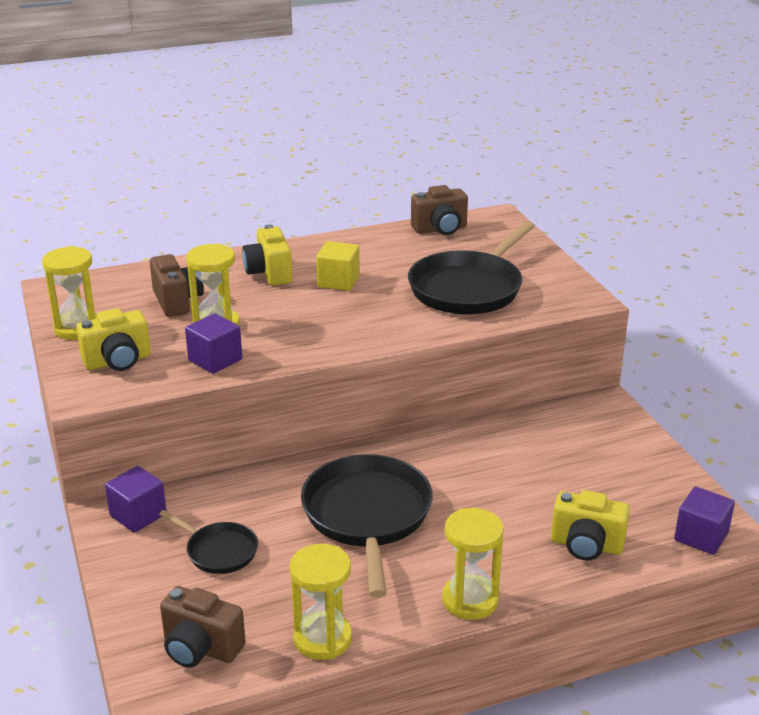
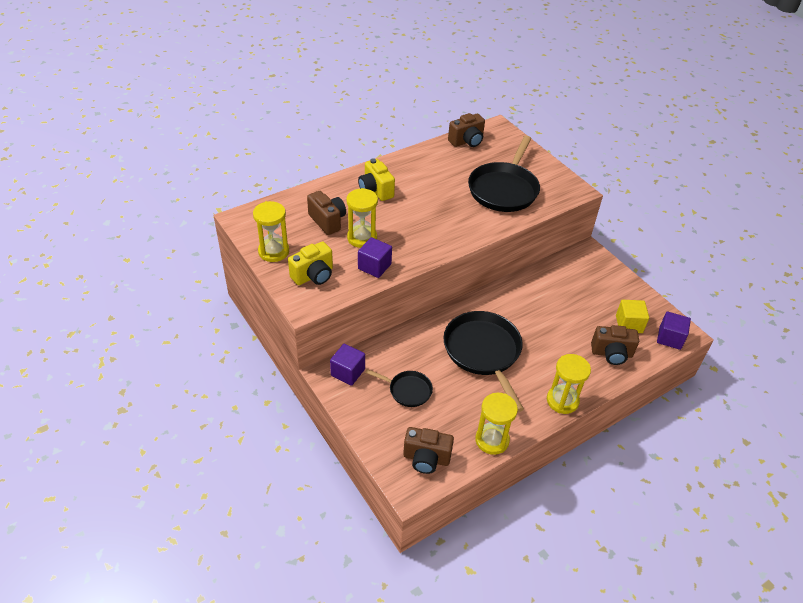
camera: 15 degrees left, 15 degrees up
(338, 281) = (422, 192): yellow cube -> yellow cube (629, 324)
(586, 545) = (611, 354): yellow camera -> brown camera

